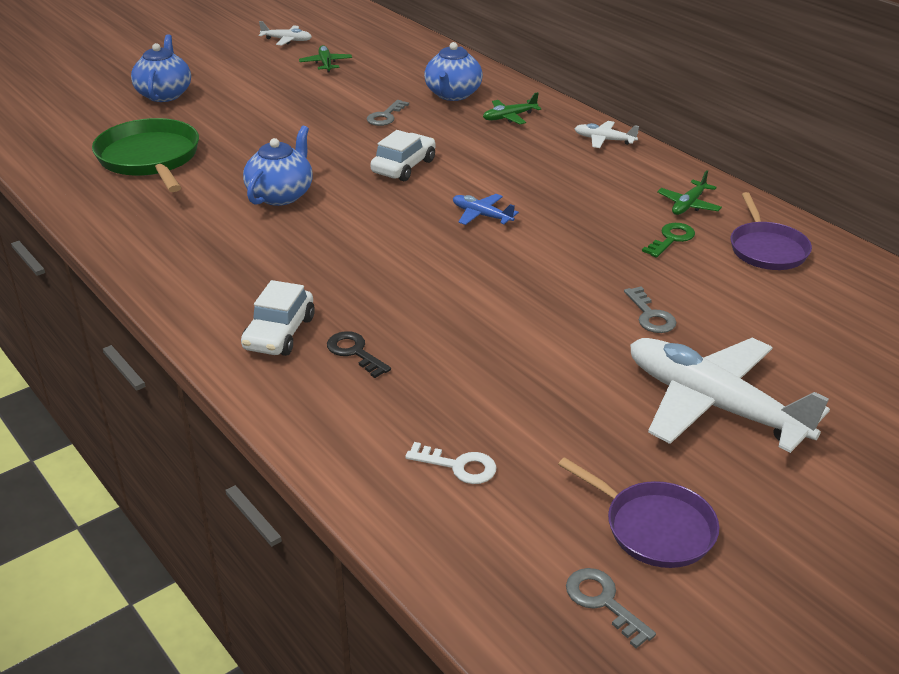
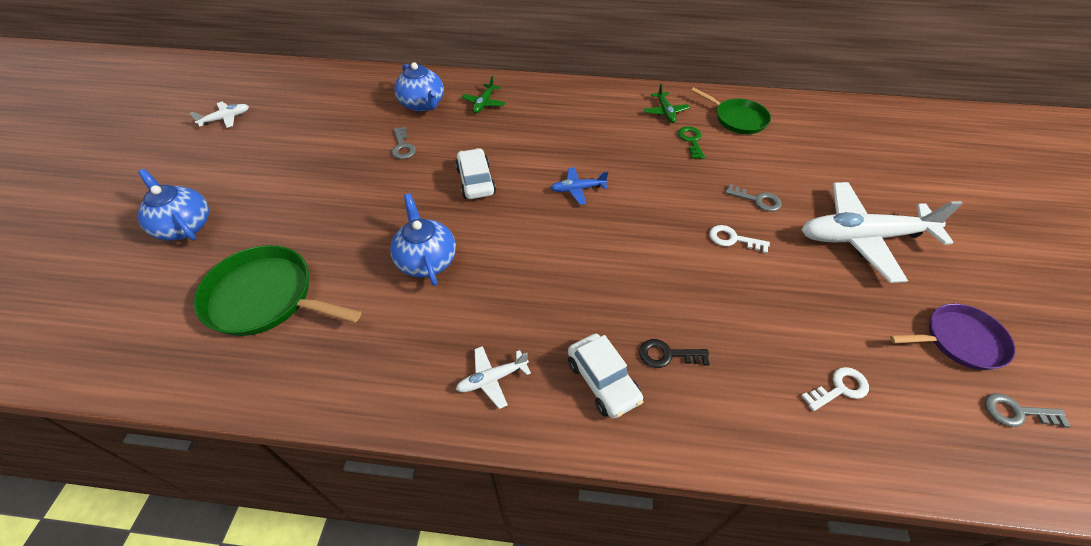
camera: 45 degrees left, 15 degrees up
(326, 64) = (291, 124): green plane -> none
(563, 325) = (733, 239): none -> white key
(604, 140) = (561, 91): white plane -> white plane (492, 379)
(767, 249) = (738, 119): purple pan -> green pan

